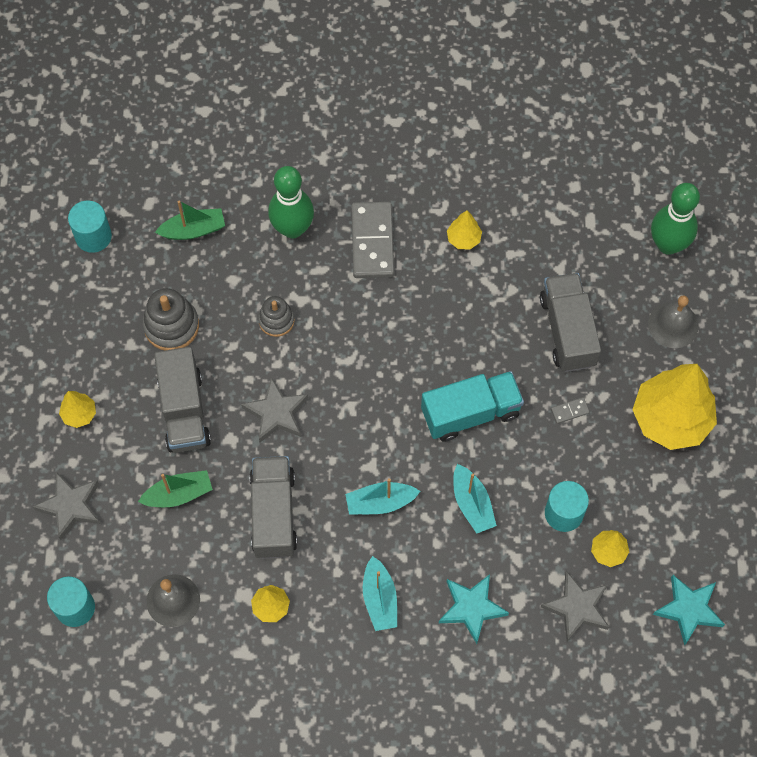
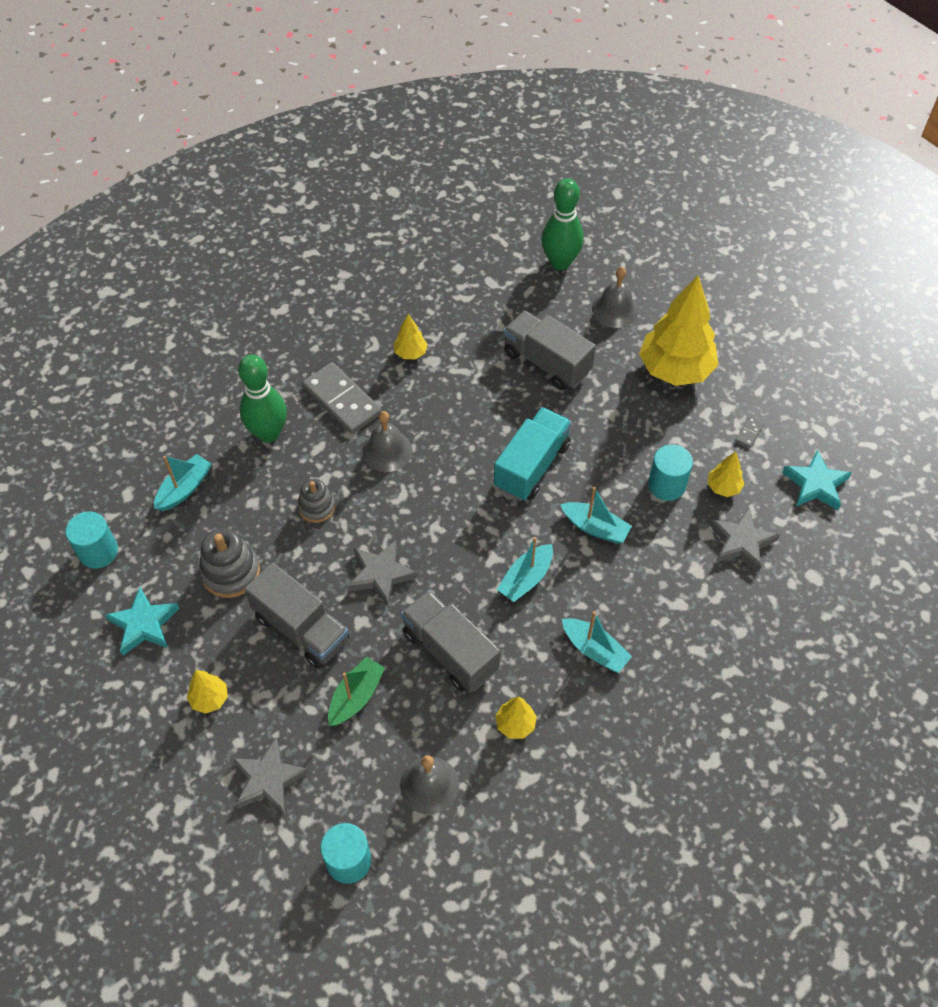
camera: 40 degrees left, 10 degrees down
(193, 230) = (184, 488): green boat -> turquoise boat
(369, 313) = (387, 450): none -> grey bell
(471, 608) = (668, 602): turquoise star -> turquoise star (144, 624)
(570, 411) = (601, 414): grey domino -> grey domino (749, 433)

